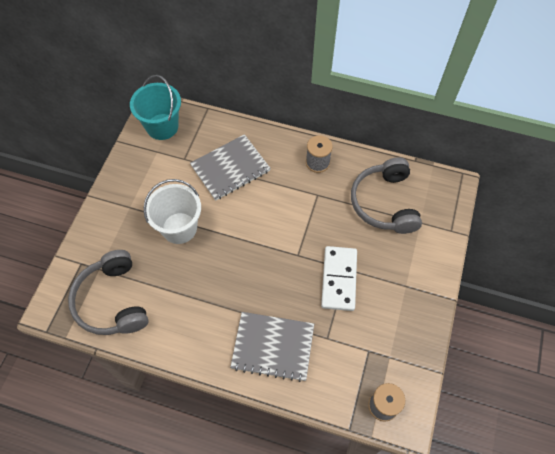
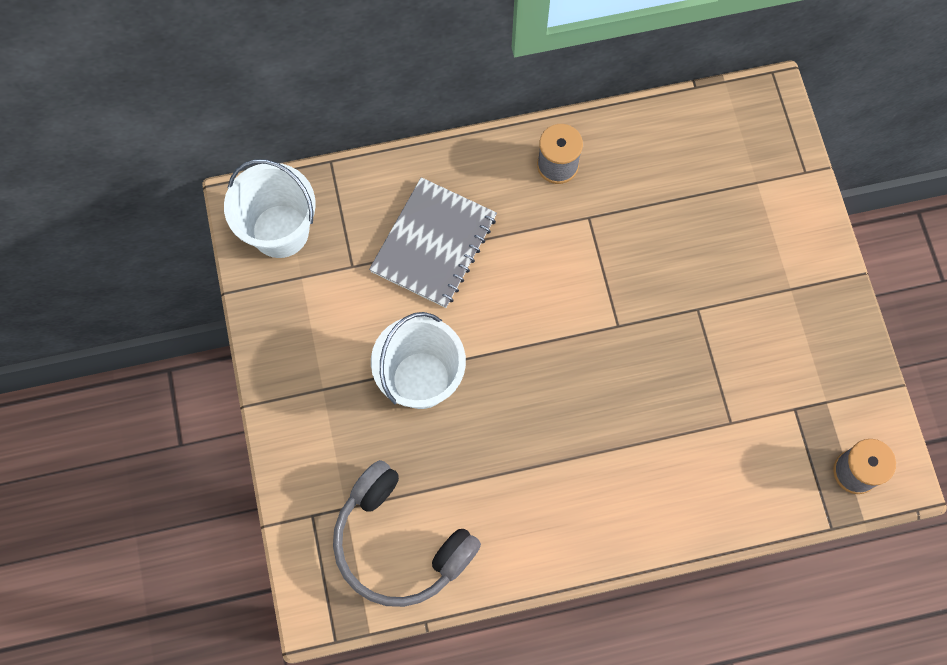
camera: 30 degrees left, 10 degrees up
(162, 126) = (280, 231): turquoise bucket -> white bucket
(273, 347) = (666, 477): grey notebook -> none
(339, 279) = (696, 330): white domino -> none
(384, 203) = (691, 179): grey headphones -> none

